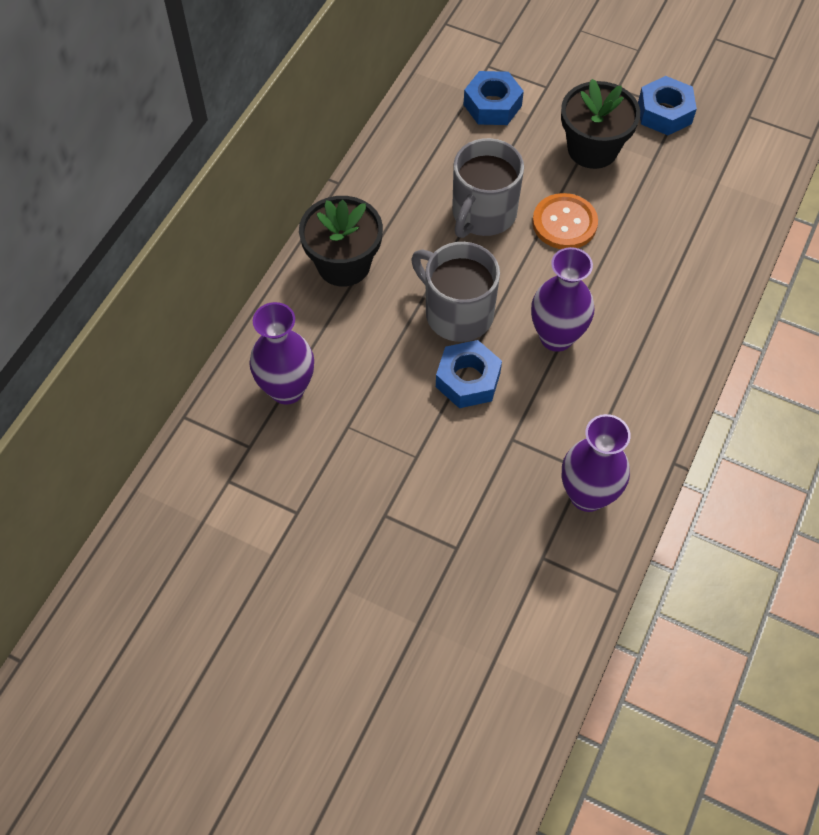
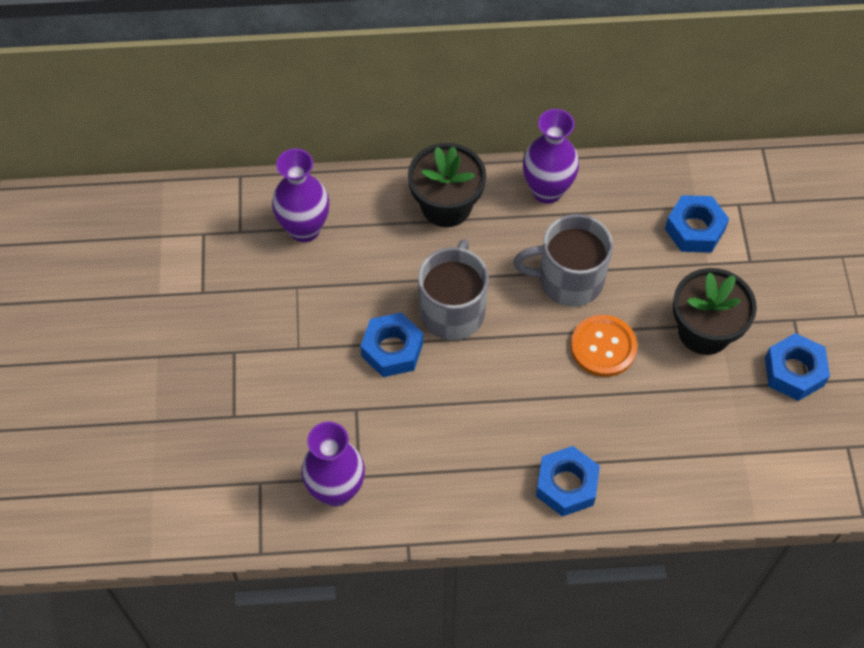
camera: 60 degrees right, 0 degrees up
(556, 337) = (477, 396): purple vase -> purple vase (547, 190)
(681, 315) = (566, 485): none -> blue nut

